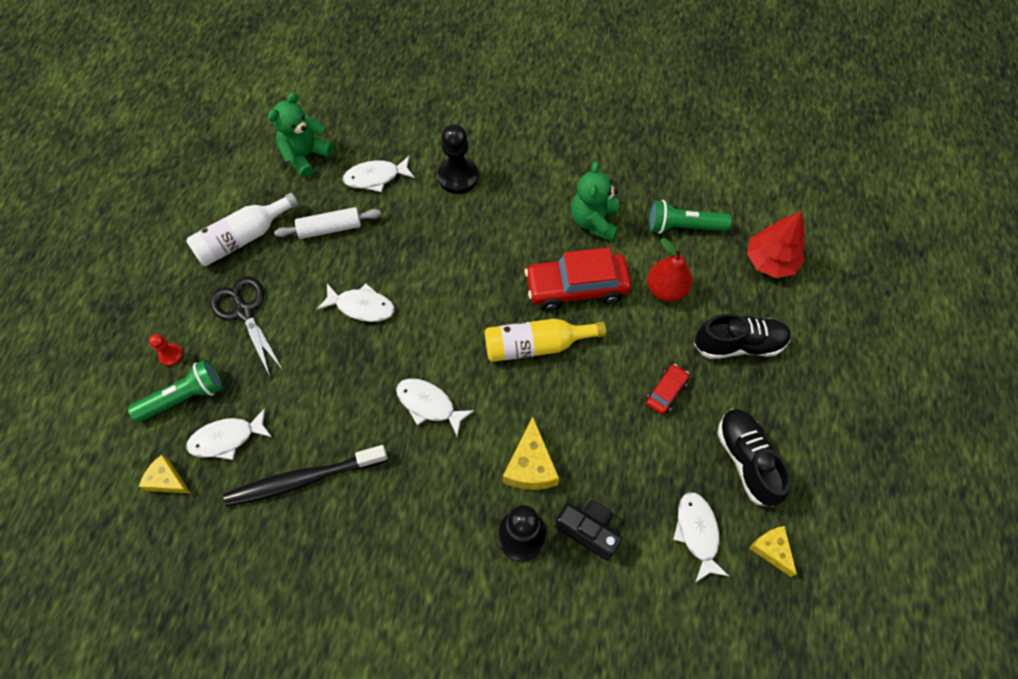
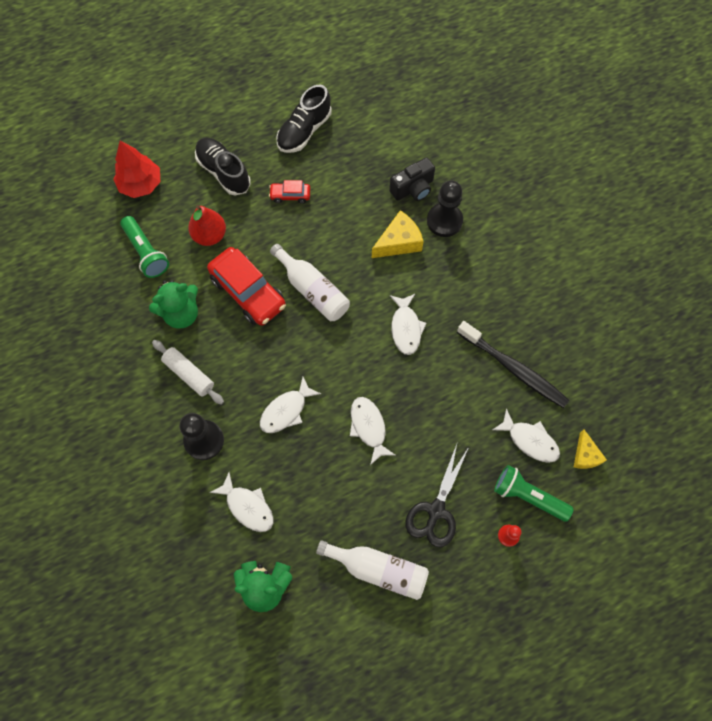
camera: 125 degrees left, 5 degrees up
(330, 228) = (320, 505): white rolling pin -> white rolling pin (189, 374)
(536, 345) = (313, 290): yellow bottle -> white bottle
(588, 530) = (413, 188): black camera -> black camera turned 120 degrees counterclockwise
(697, 532) = (369, 134): white fish -> white fish (286, 410)
(771, 550) = (350, 95): yellow cheese -> none

